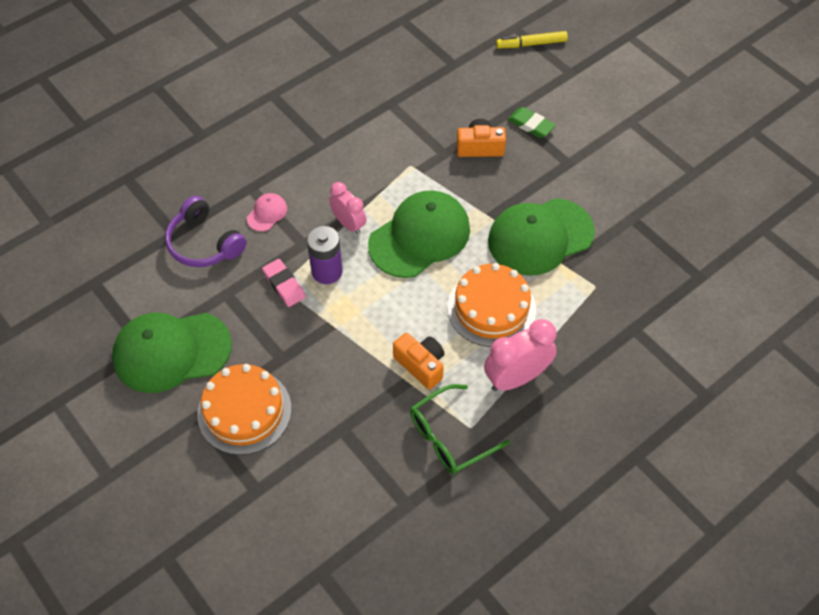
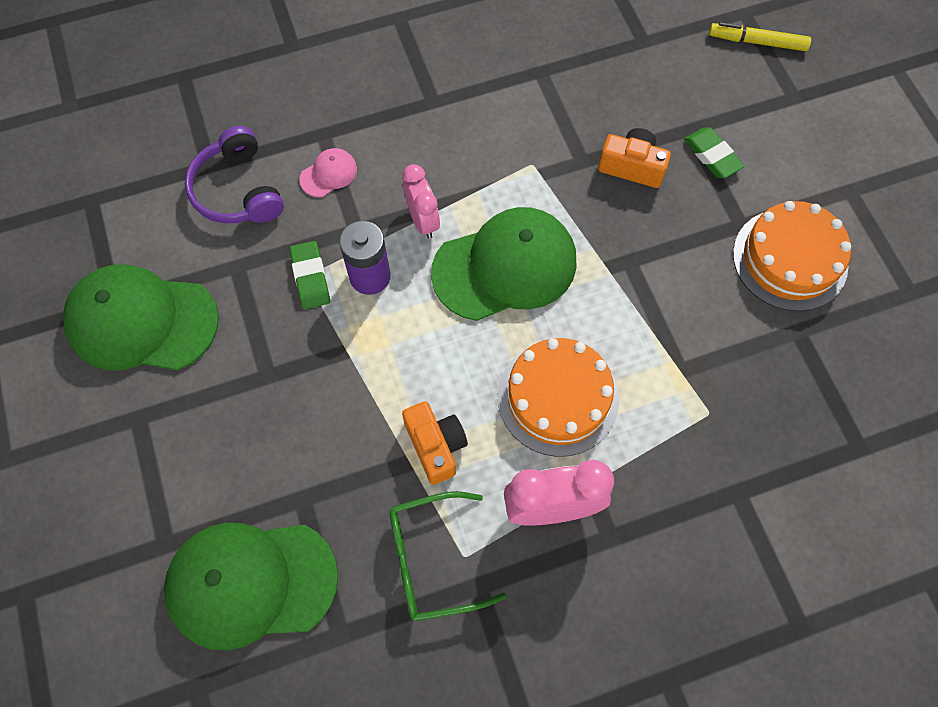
camera: 20 degrees right, 10 degrees up
(244, 411) = (194, 431): orange cake -> orange cake (790, 259)
(284, 285) = (310, 277): pink eraser -> green eraser
(540, 237) = (662, 317): green cap -> green cap (251, 582)

